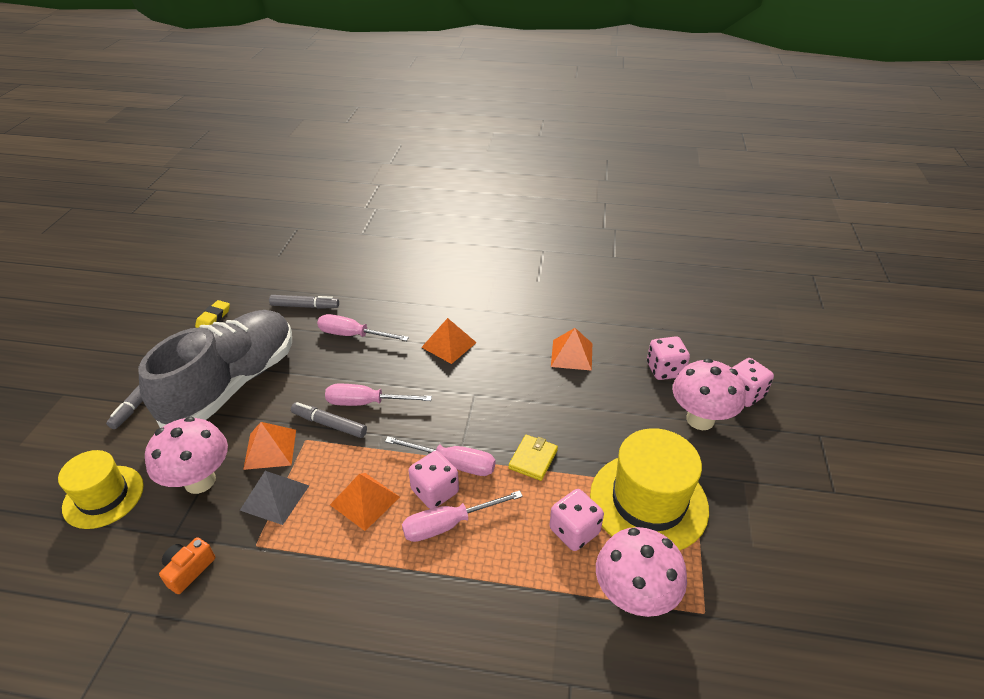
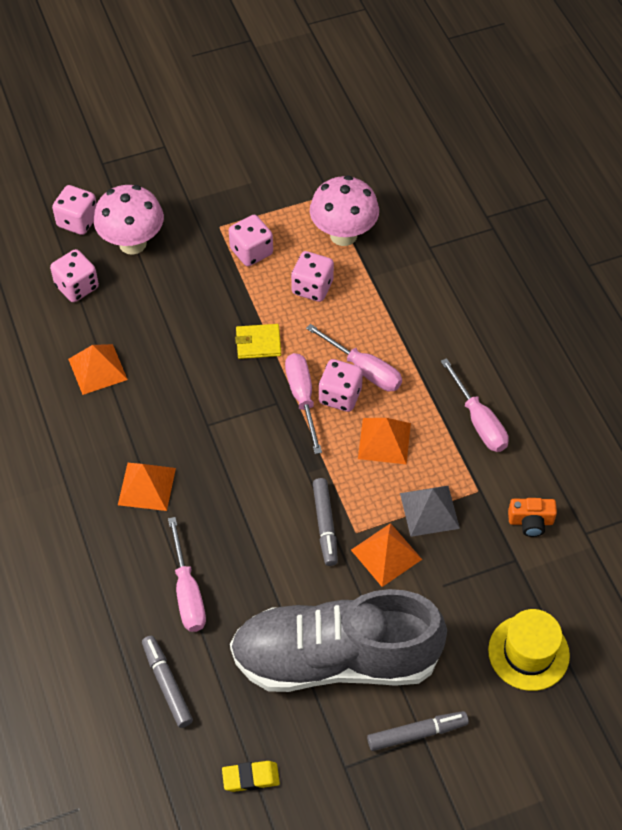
camera: 120 degrees left, 15 degrees up
(200, 481) = (457, 585): pink mushroom -> none
(366, 403) = (278, 511): pink screwdriver -> pink screwdriver (478, 420)
(648, 502) = (251, 252): yellow hat -> pink dice

